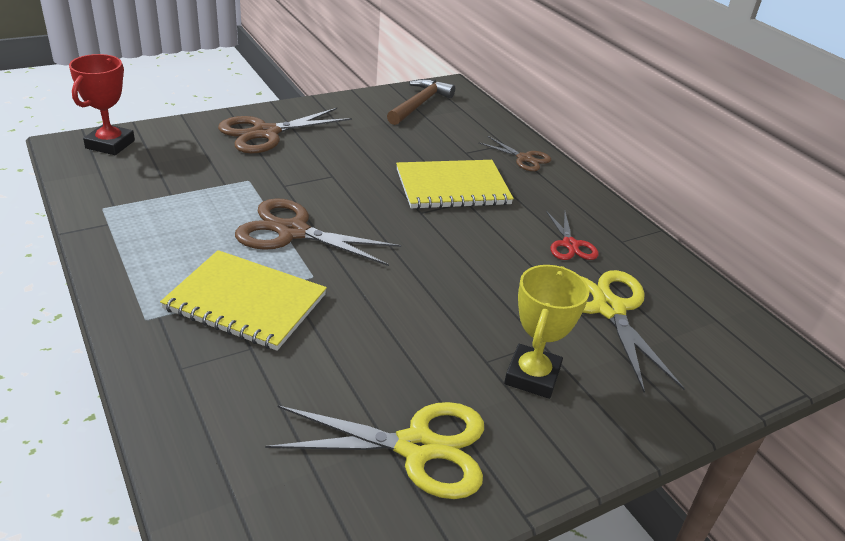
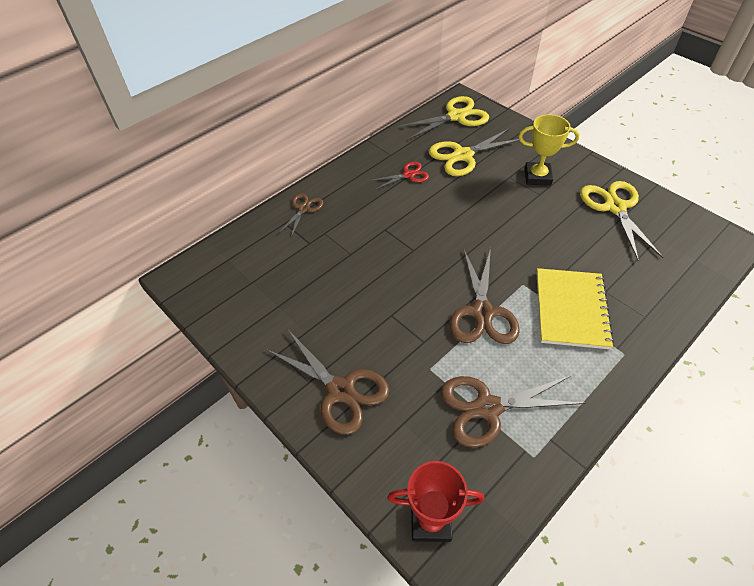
camera: 100 degrees left, 15 degrees up
(176, 199) = (488, 408): none -> brown scissors
(419, 104) = (228, 291): brown hammer -> none
(452, 187) = (368, 240): yellow notebook -> none
(727, 335) = (456, 116): none -> yellow scissors

